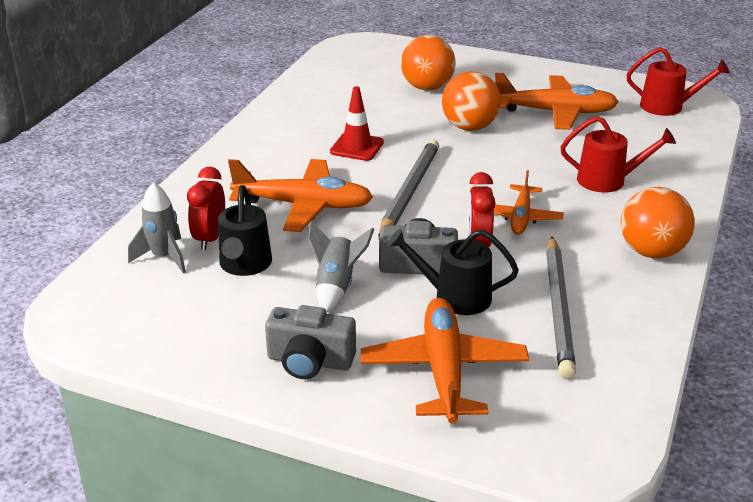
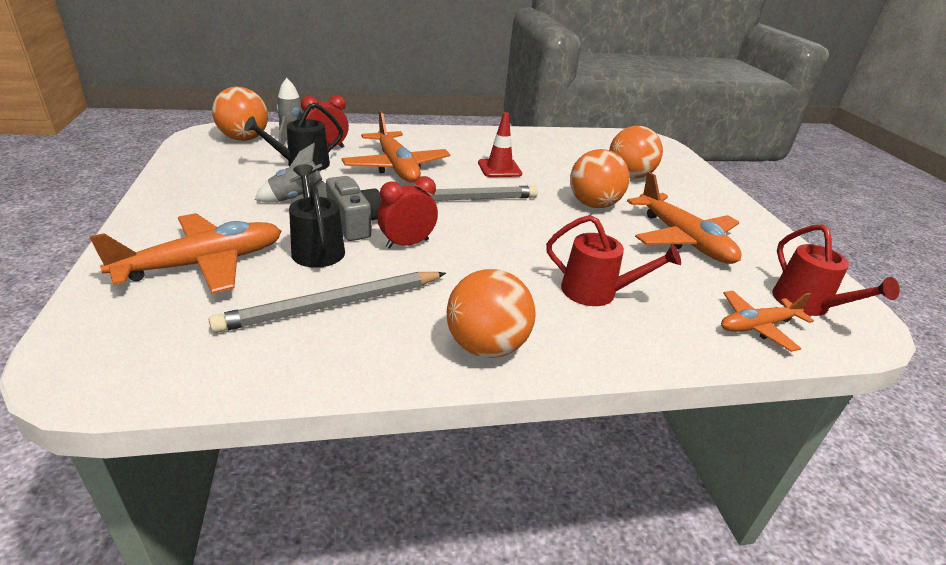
camera: 55 degrees right, 0 degrees up
(121, 293) = (244, 138): none -> orange ball
(310, 361) = (193, 208): grey camera -> none
(520, 217) = (472, 256): orange plane -> orange plane (757, 326)
(607, 180) = (596, 292): red watering can -> red watering can turned 45 degrees counterclockwise

